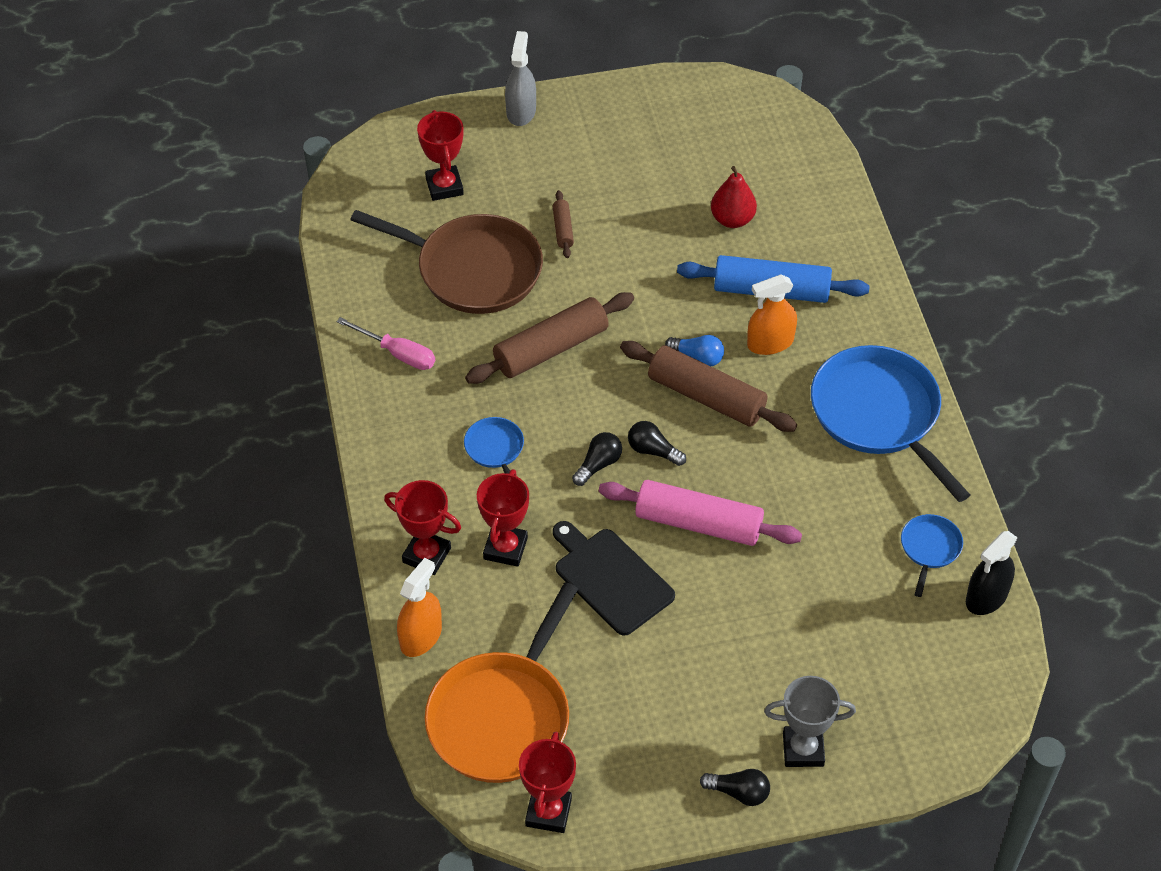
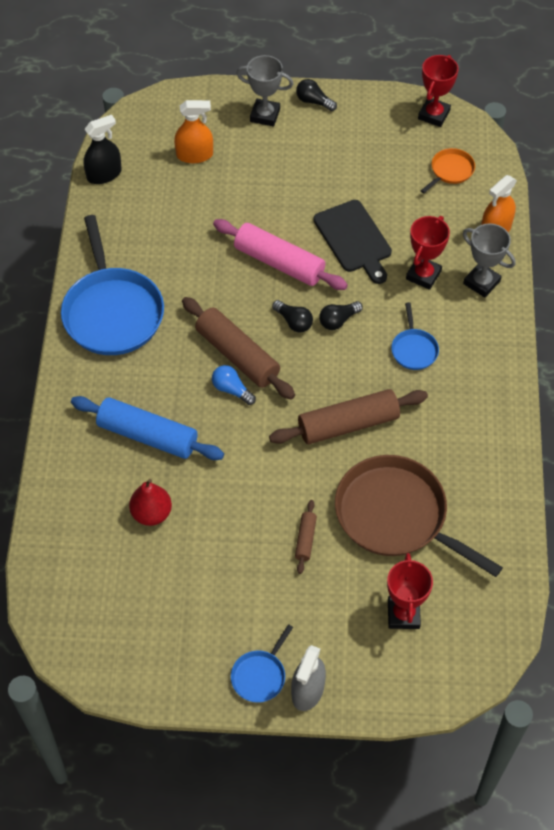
camera: 165 degrees left, 5 degrees up
(398, 354) = (476, 449): pink screwdriver -> none
(426, 555) = (481, 282): red trophy -> grey trophy
(502, 717) = (450, 171): orange pan -> orange pan, size x0.46
(770, 343) = (169, 389): orange spray bottle -> orange spray bottle (194, 155)
(929, 548) = (125, 212): blue pan -> blue pan (260, 676)

